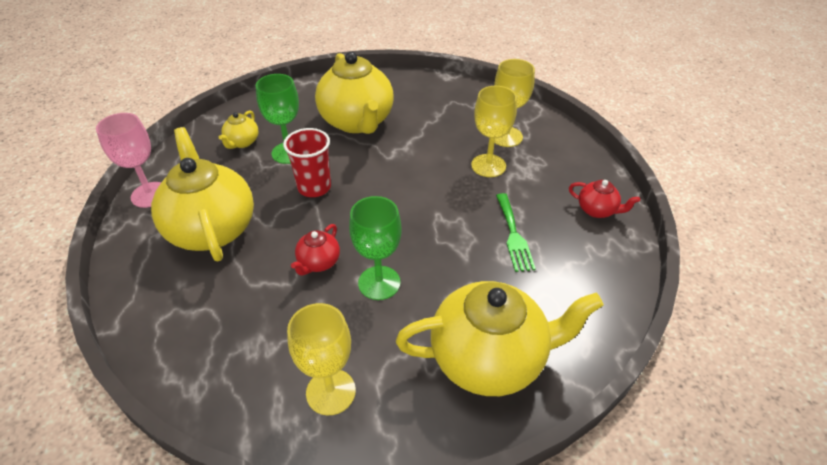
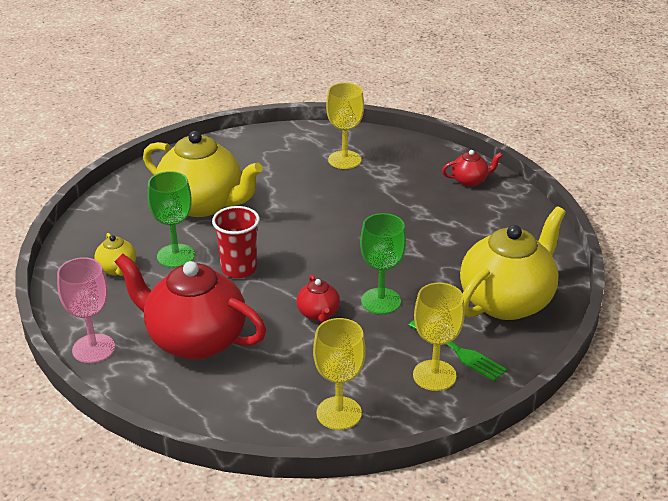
camera: 40 degrees left, 10 degrees down
(212, 228) = (194, 340): yellow teapot -> red teapot
(488, 165) = (358, 187): yellow goblet -> yellow goblet (339, 413)
(513, 235) = (434, 224): green fork -> green fork (459, 352)

